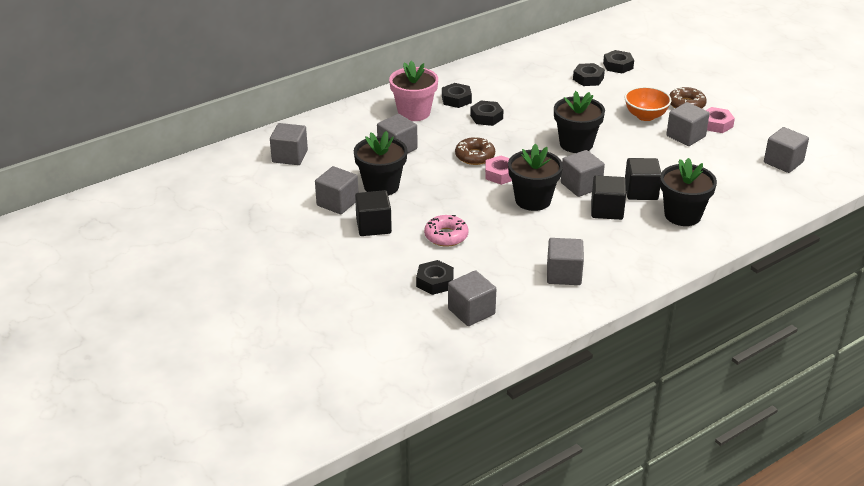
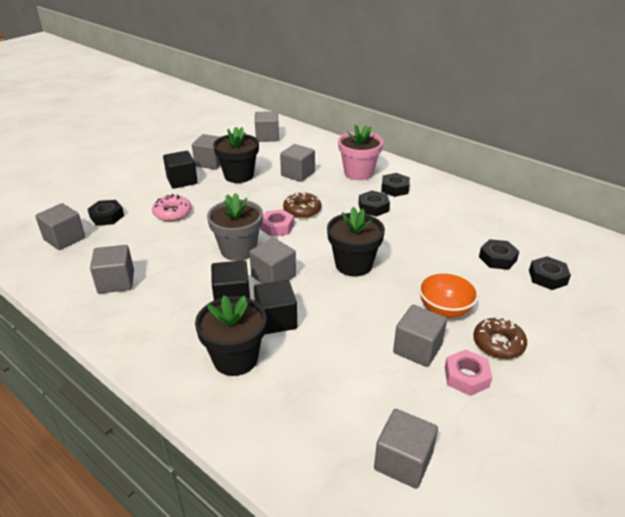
camera: 75 degrees right, 0 degrees up
(533, 200) = (238, 250): black flower pot -> grey flower pot

